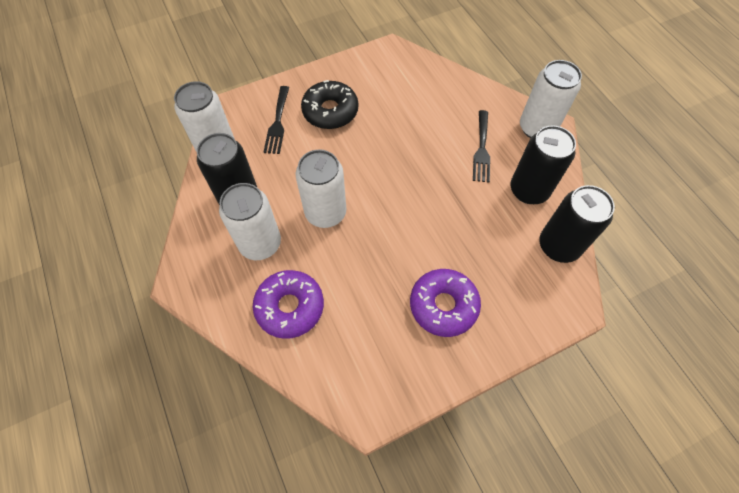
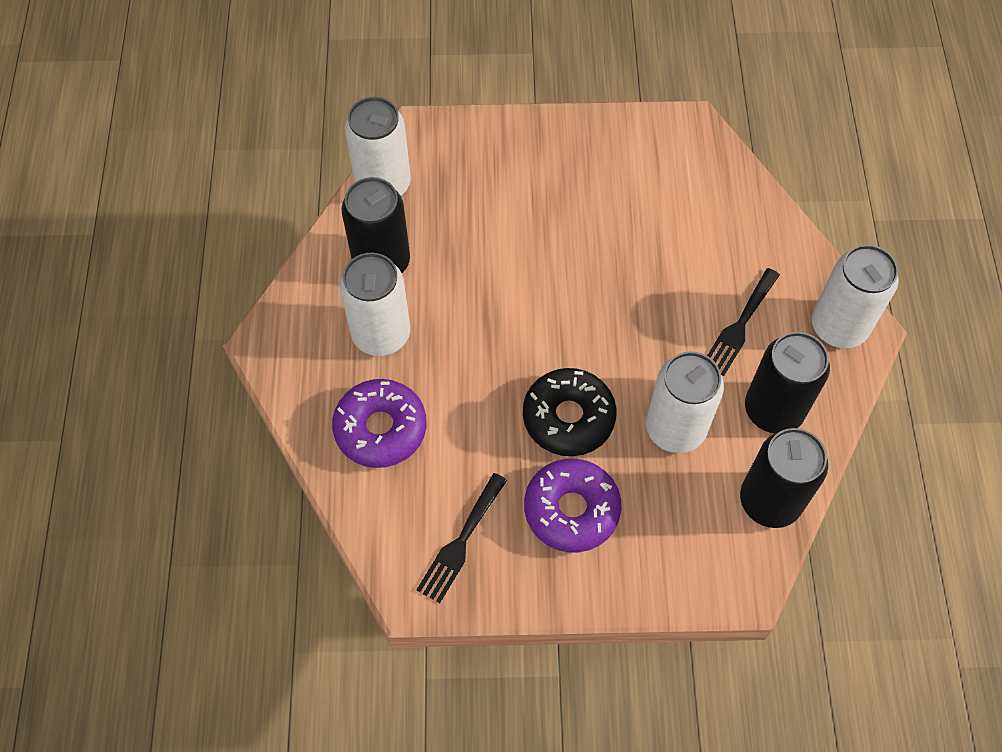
camera: 25 degrees right, 0 degrees up
(277, 123) = (478, 178): black fork -> black fork (461, 542)
(325, 213) = (482, 328): white can -> white can (675, 428)
(330, 111) = (557, 188): black donut -> black donut (568, 418)

